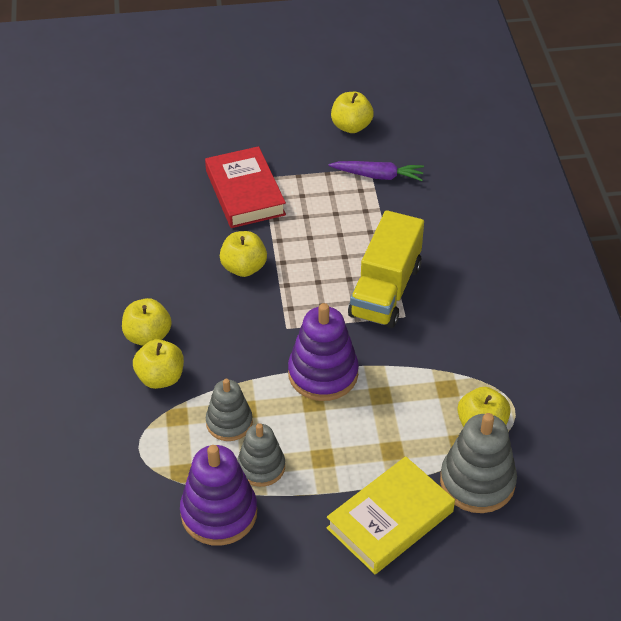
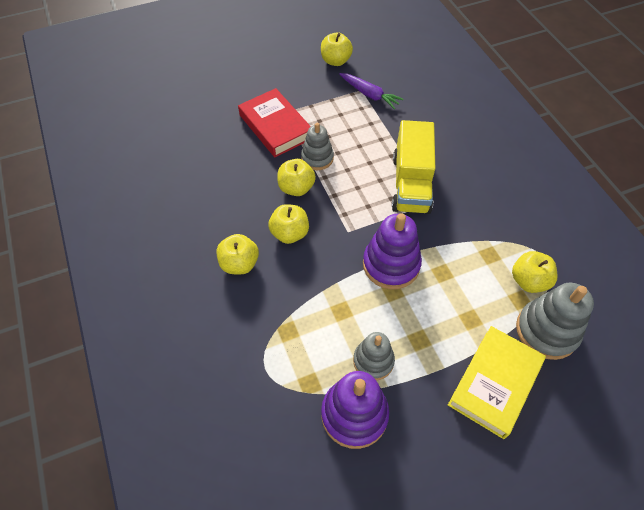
camera: 15 degrees left, 10 degrees up
(160, 378) = (262, 299): yellow apple -> yellow apple (290, 233)
(229, 422) = (332, 326): grey stacking toy -> grey stacking toy (317, 158)
(378, 176) = (370, 94): purple carrot -> purple carrot turned 45 degrees clockwise

